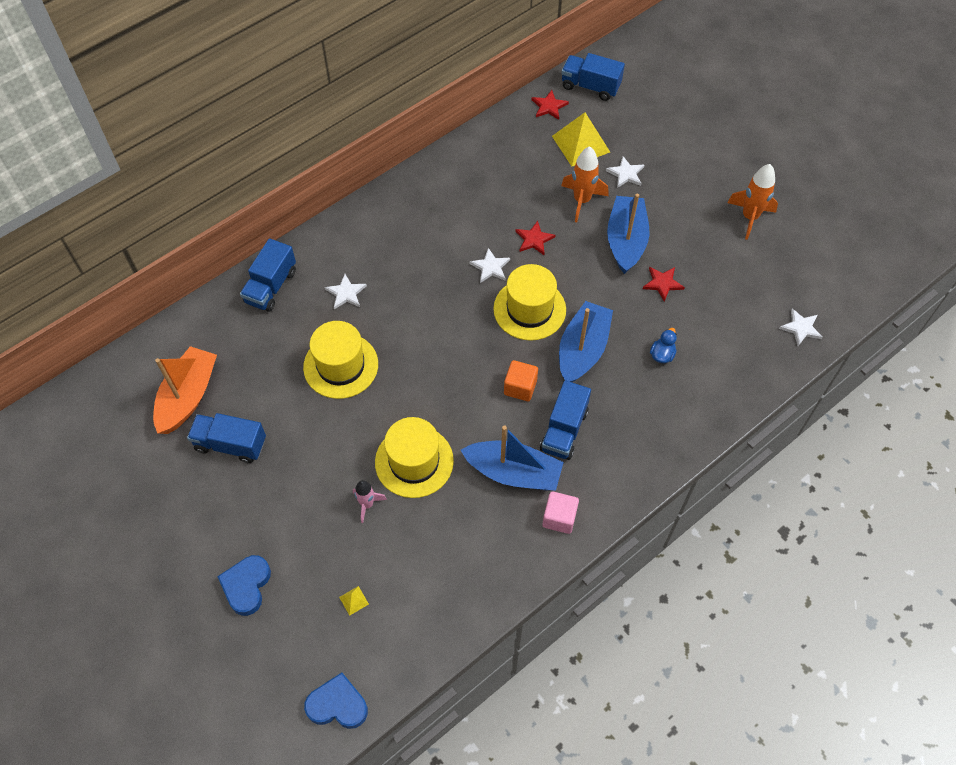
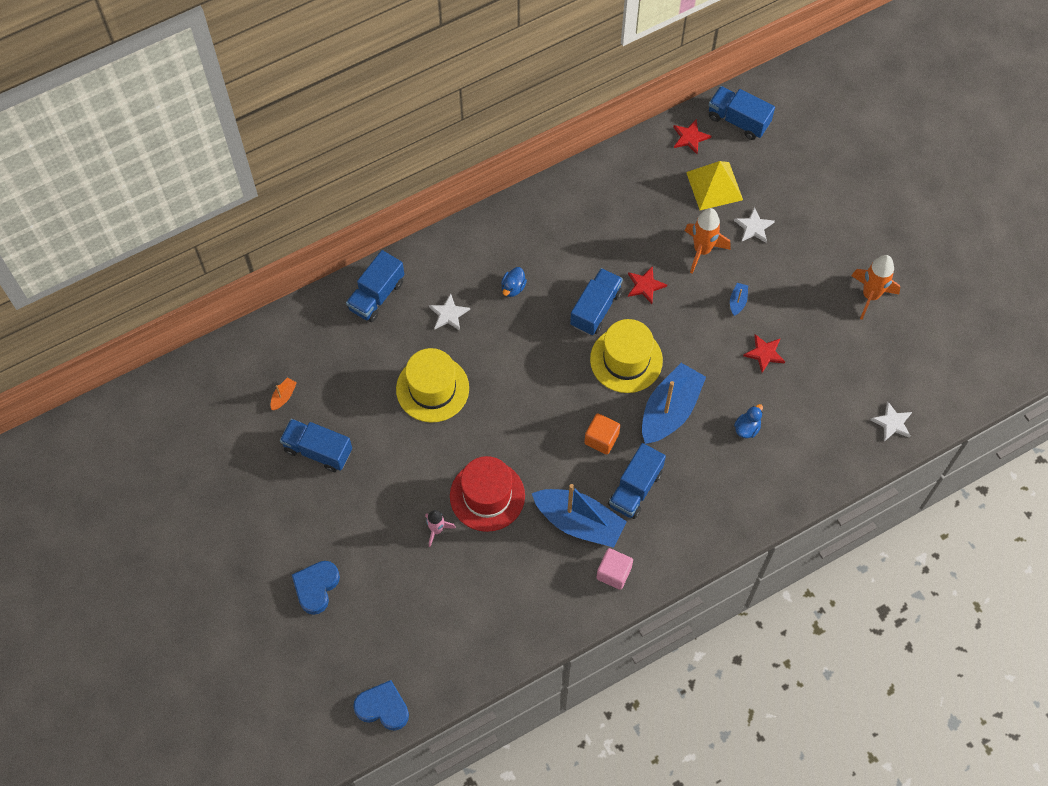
camera: 10 degrees right, 5 degrees up
(188, 396) = (283, 396): orange boat -> orange boat, size x0.40
(354, 600) = (411, 617): yellow pyramid -> none
(406, 260) = (513, 287): none -> blue duck
(414, 461) = (487, 496): yellow hat -> red hat
(490, 267) = (596, 309): white star -> blue truck
(626, 241) = (737, 301): blue boat -> blue boat, size x0.40

